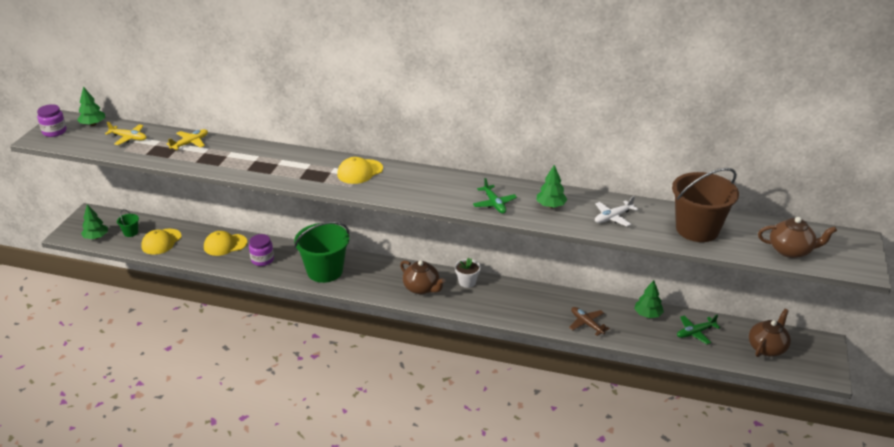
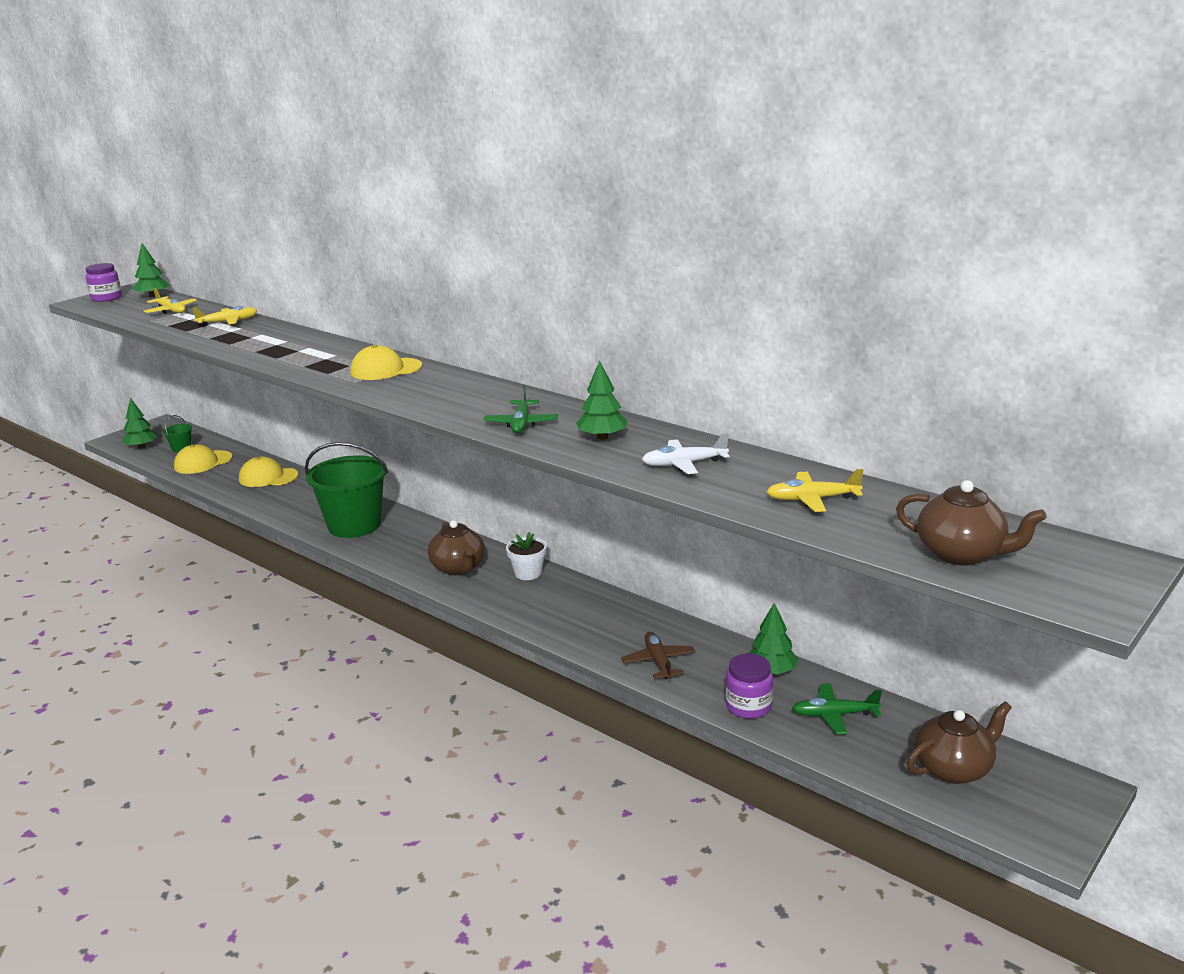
camera: 25 degrees right, 10 degrees down
(262, 260) = (293, 500): purple jar -> purple jar (748, 706)
(697, 229) = (812, 499): brown bucket -> yellow plane

